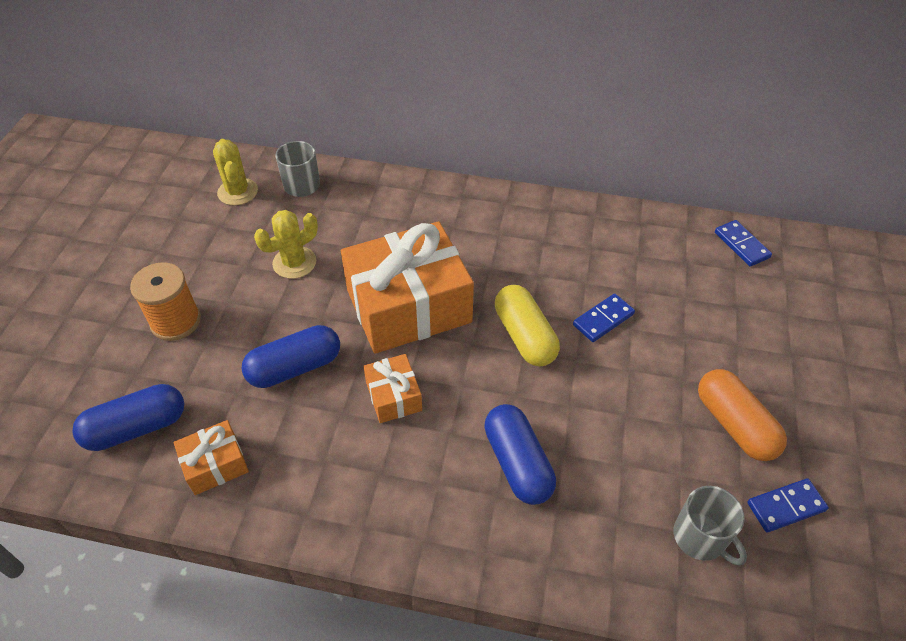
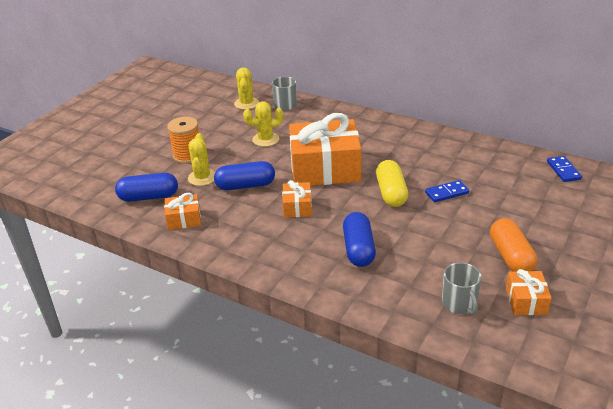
camera: 20 degrees right, 15 degrees down
(216, 365) = (202, 177): none -> yellow cactus
(786, 507) = (526, 301): blue domino -> orange gift

